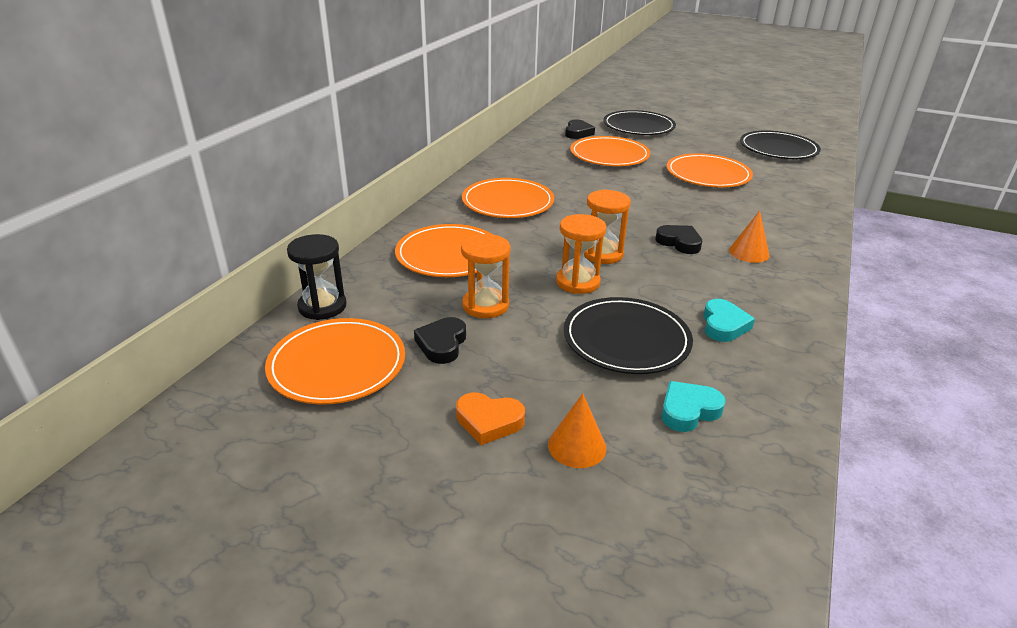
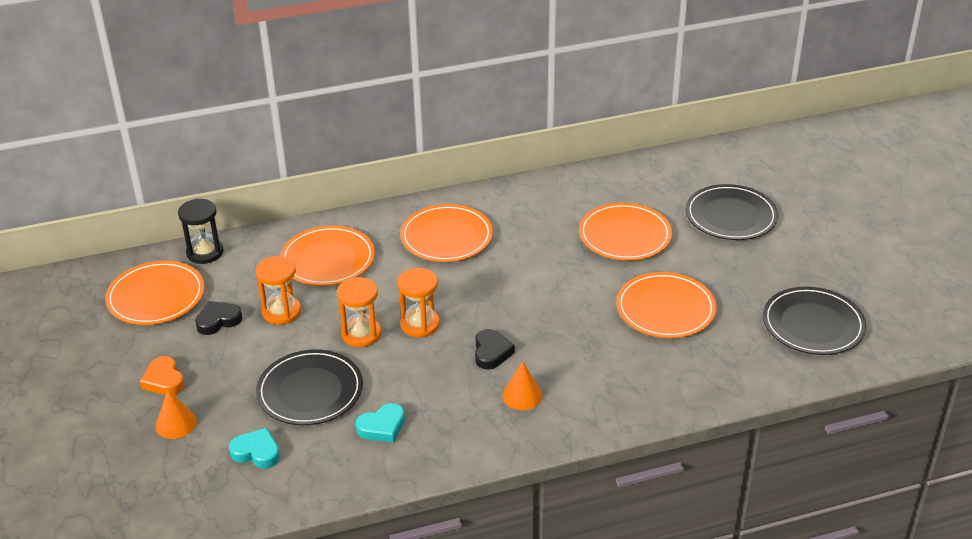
camera: 50 degrees right, 5 degrees up
(578, 133) = (653, 192): black heart -> none

